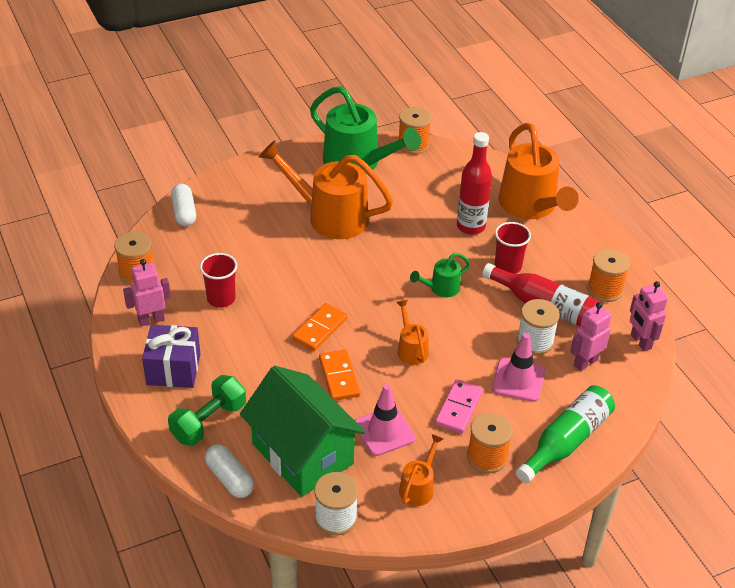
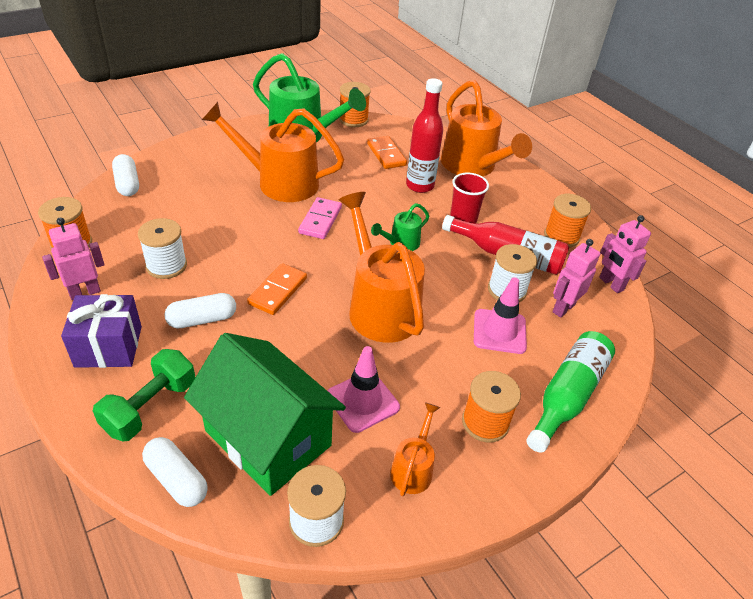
camera: 10 degrees left, 0 degrees up
(221, 298) = (166, 265): red cup -> white spool
(252, 351) = (202, 319): none -> white capsule
(339, 377) = (304, 342): orange domino -> orange domino (386, 154)
(411, 349) = (379, 306): orange watering can -> orange watering can, size x2.11
(458, 408) = (442, 367): pink domino -> pink domino (320, 220)

